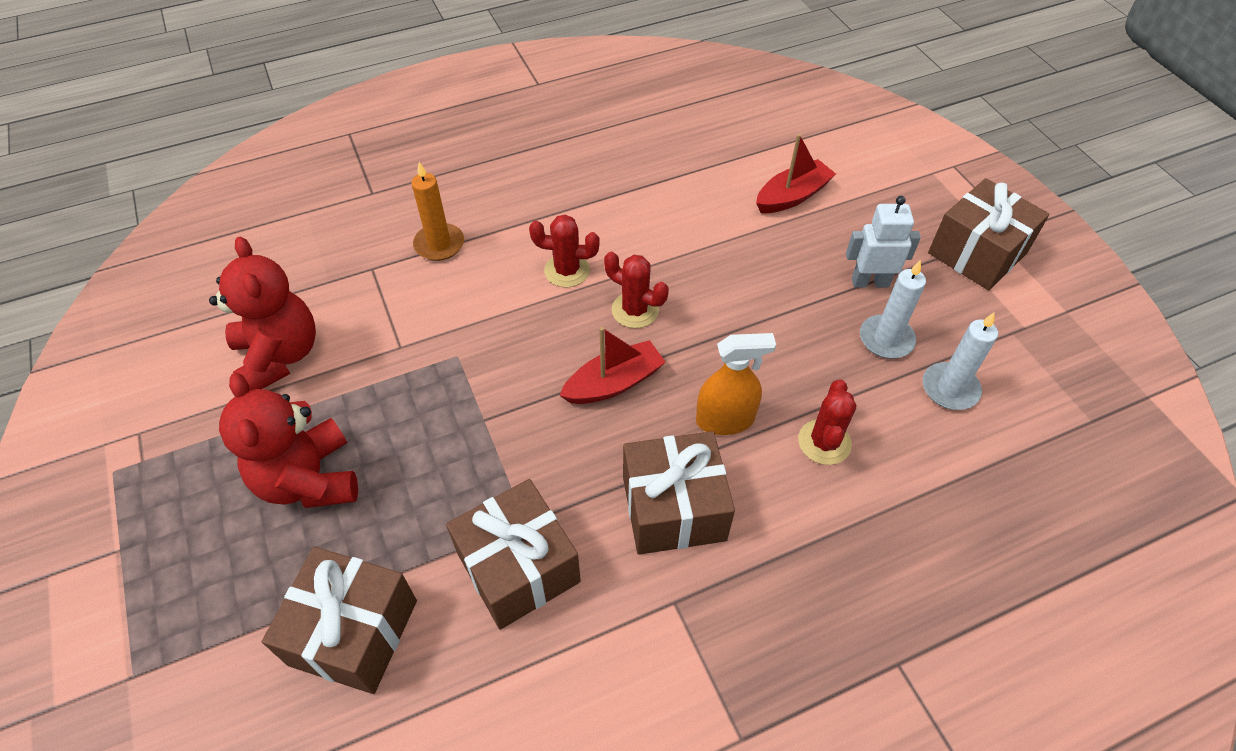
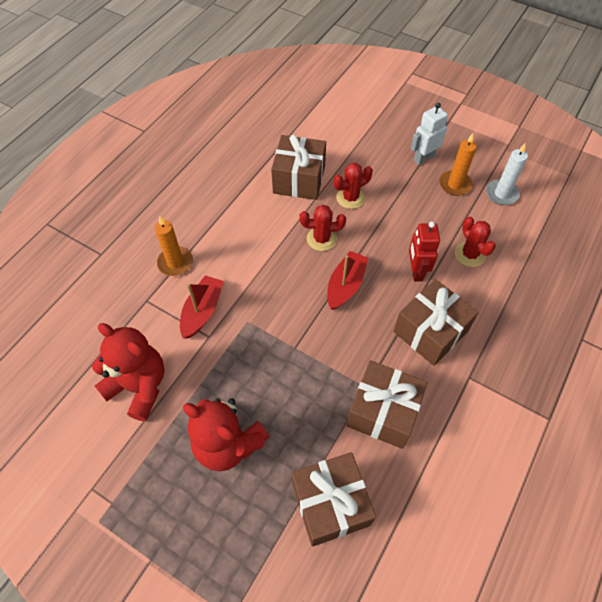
camera: 35 degrees left, 5 degrees up
(567, 271) = (265, 237): red cactus -> red cactus (350, 198)
(725, 420) = (416, 271): orange spray bottle -> red robot
(792, 196) = (348, 130): red boat -> red boat (202, 311)
(886, 339) = (455, 184): white candle -> orange candle
(977, 253) = (459, 116): brown gift -> brown gift (299, 179)

